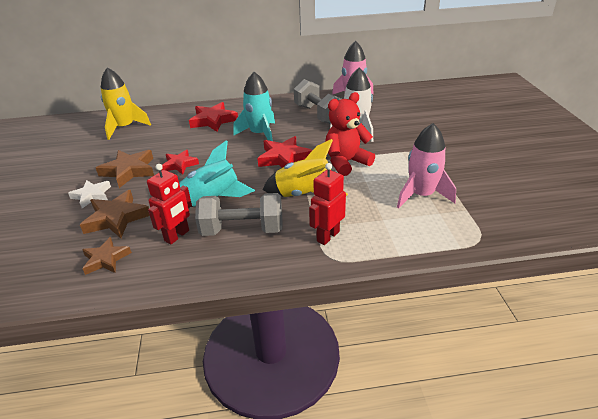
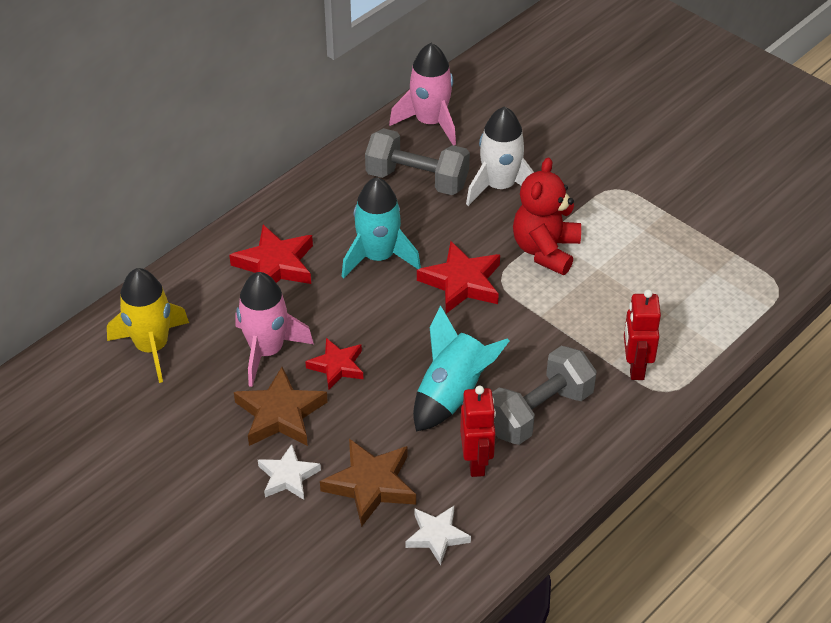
camera: 40 degrees left, 10 degrees up
(106, 259) = (437, 536): brown star -> white star
(304, 194) = (550, 326): yellow rocket -> none
(421, 195) = (675, 257): pink rocket -> pink rocket (267, 351)

